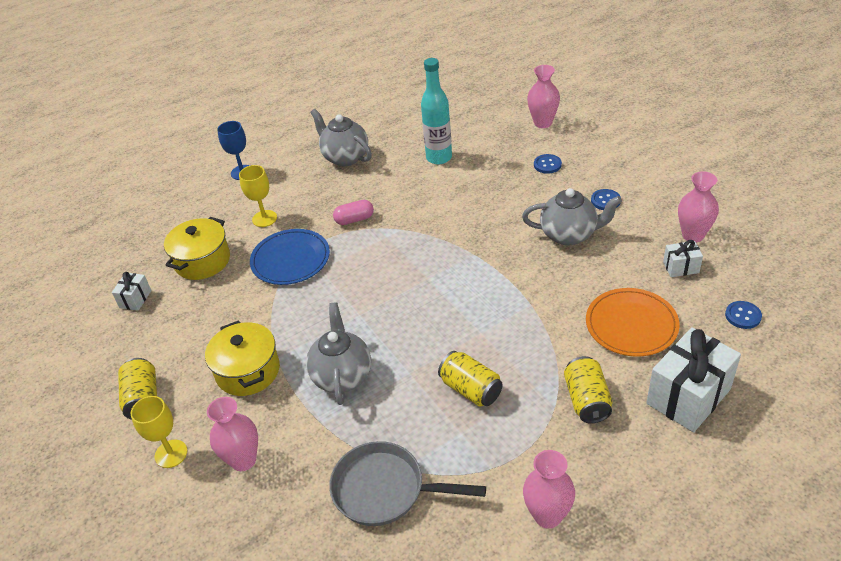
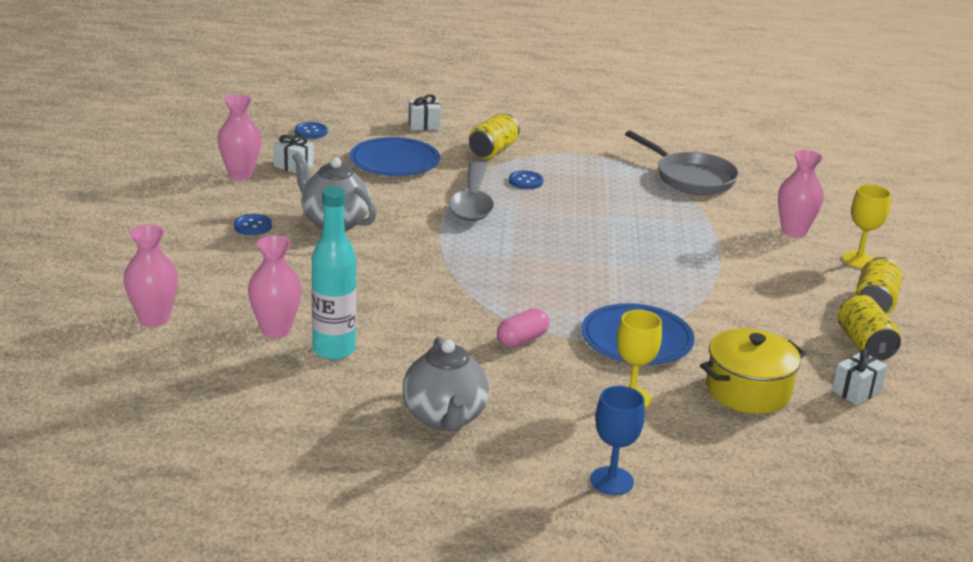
camera: 150 degrees left, 15 degrees down
(248, 371) = (754, 276): yellow pot -> none
(342, 376) = (667, 237): grey teapot -> none
(354, 219) = (522, 340): pink capsule -> pink capsule turned 60 degrees counterclockwise
(471, 389) = (569, 188): yellow can -> yellow can (864, 345)
(516, 317) = (472, 202): none -> grey spoon
(547, 165) = (239, 279): blue button -> blue button (526, 181)
(547, 515) = (593, 131): pink vase -> pink vase (276, 330)
(631, 325) = (394, 161): orange plate -> blue plate
(688, 396) = (424, 125): white gift -> white gift, size x0.49

